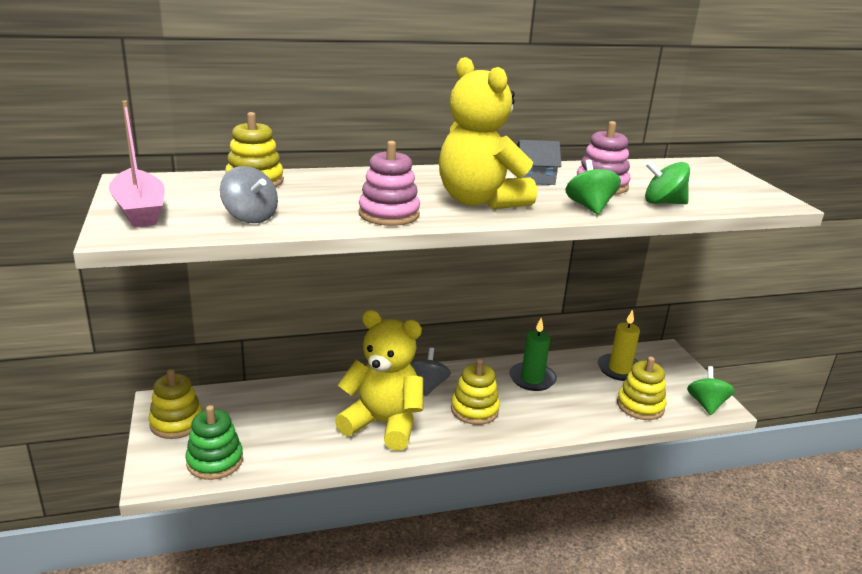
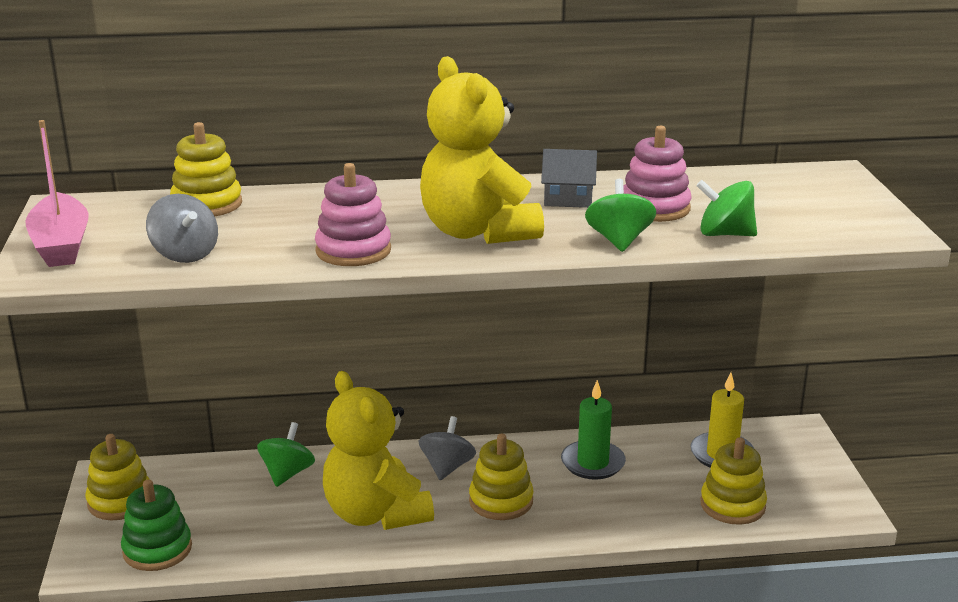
camera: 10 degrees right, 0 degrees up
(383, 424) = (376, 514): yellow teddy bear -> yellow teddy bear turned 150 degrees counterclockwise
(706, 404) = (829, 507): green spinning top -> green spinning top (287, 473)

